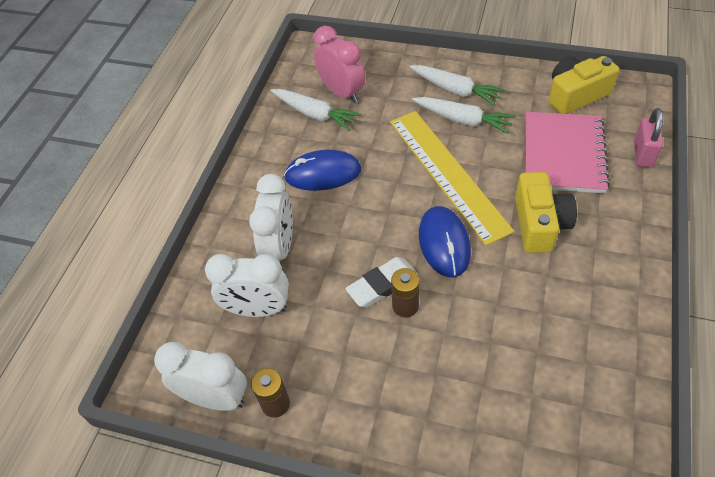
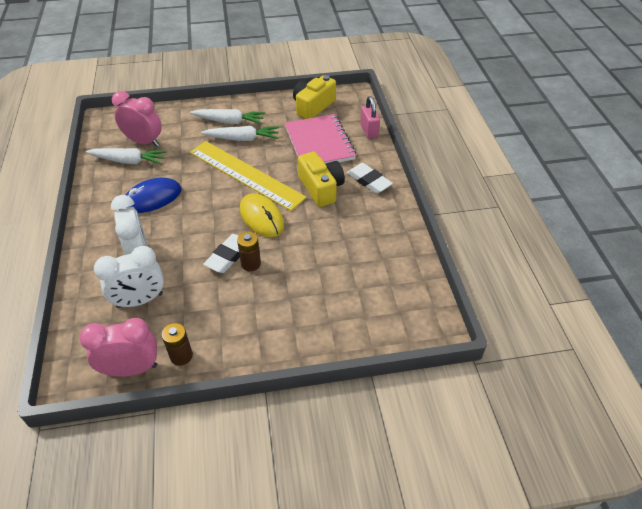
camera: 30 degrees left, 5 degrees down
(215, 398) = (131, 369): white clock -> pink clock
(444, 243) = (261, 217): blue mouse -> yellow mouse
(612, 233) = (369, 181): none -> white eraser

